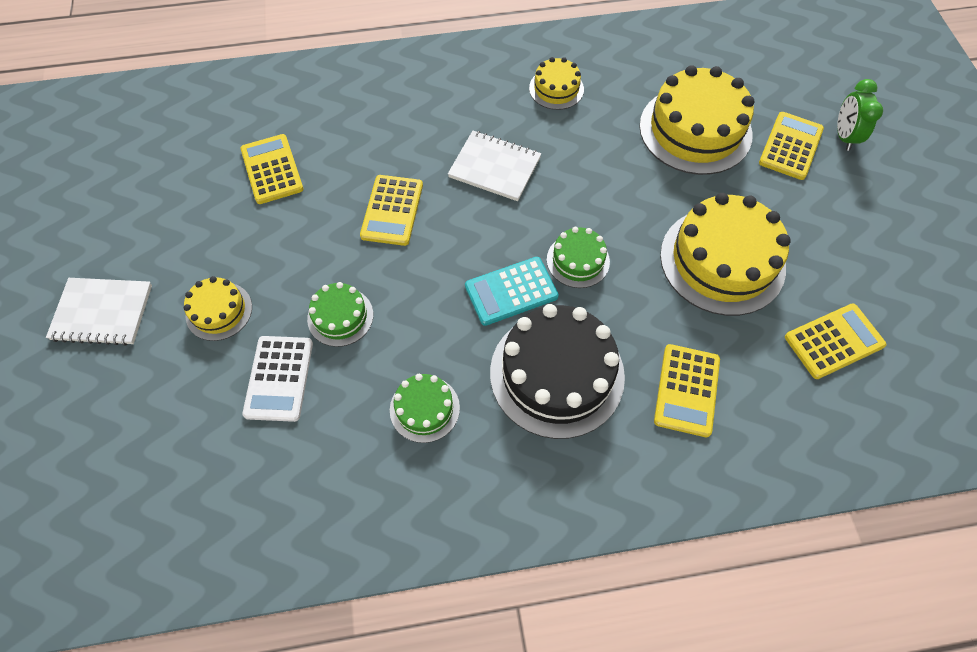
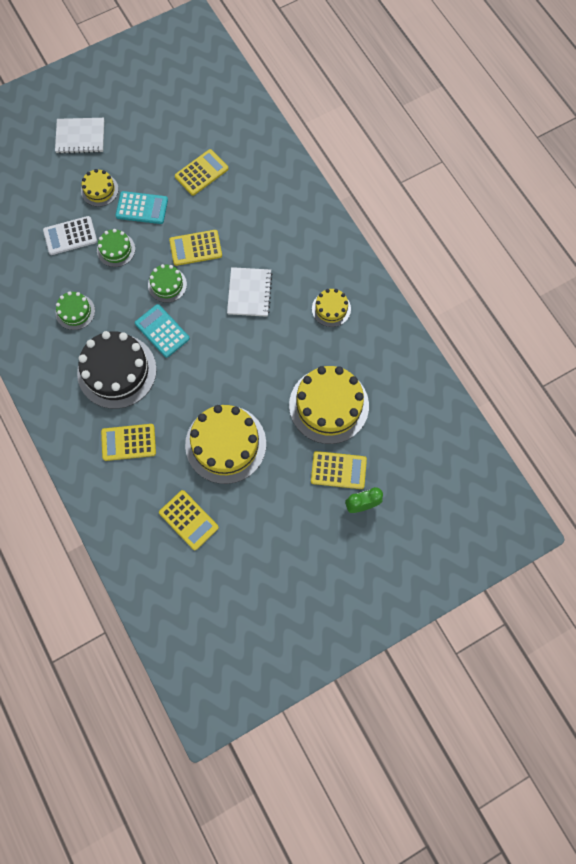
camera: 70 degrees right, 10 degrees up
(102, 313) = (80, 137): white notebook -> white notebook turned 75 degrees counterclockwise
(286, 260) = (142, 208): none -> turquoise calculator
(578, 260) = (196, 361): green cake -> green cake (167, 285)

